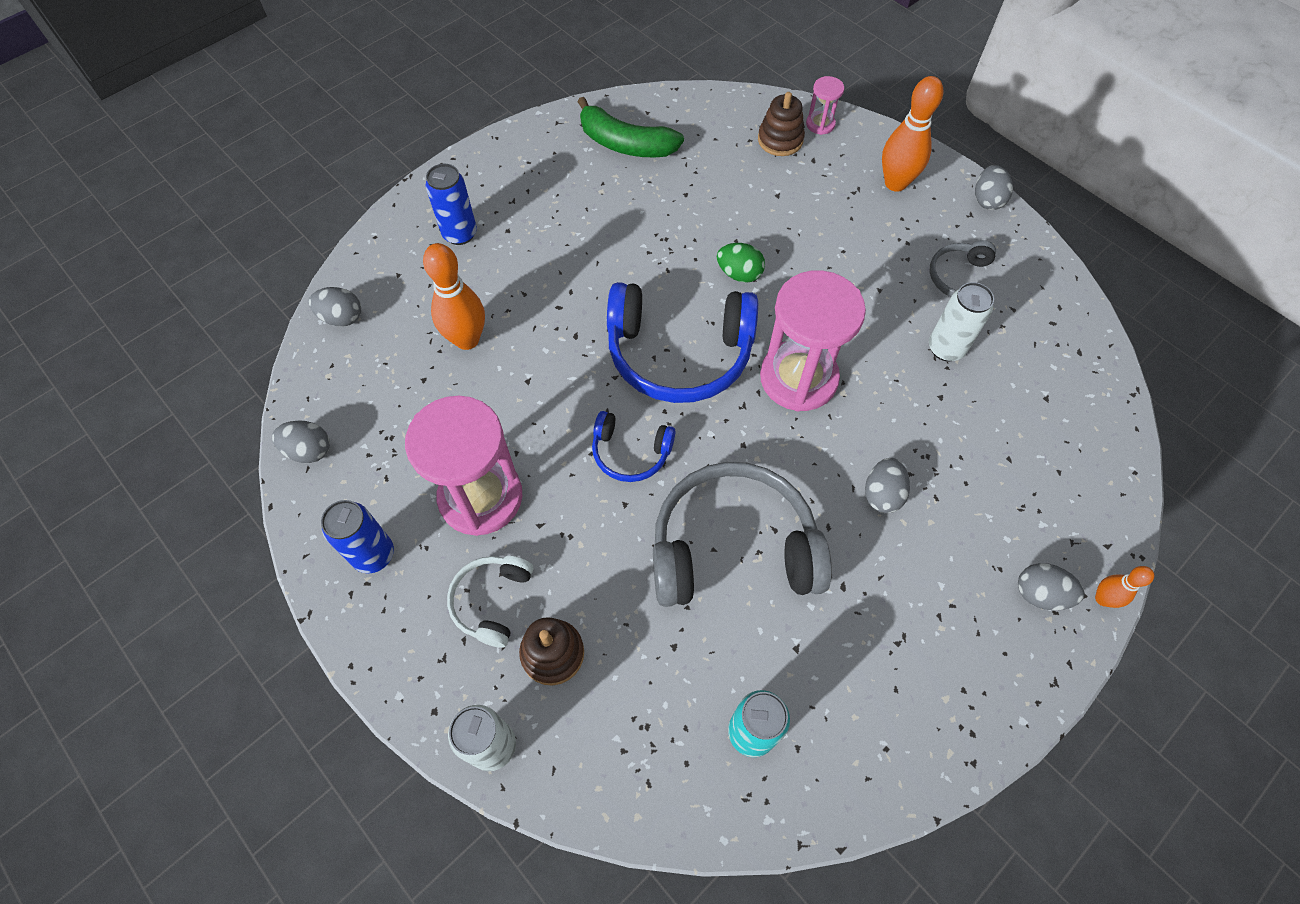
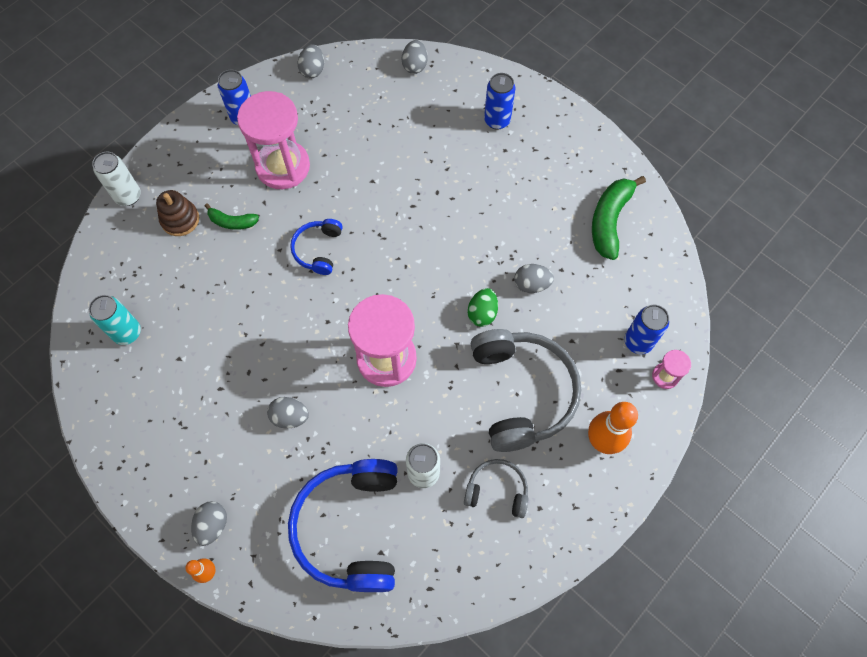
camera: 85 degrees right, 5 degrees up
(467, 339) = (403, 140): orange bowling pin -> none
(492, 601) = (213, 183): white headphones -> none
(568, 571) = (232, 222): none -> green banana
(679, 354) = (402, 275): blue headphones -> blue headphones (350, 528)
(733, 547) = (248, 317): grey headphones -> grey headphones (522, 392)
(780, 140) = (638, 342): brown stacking toy -> blue can
(987, 200) = (595, 524): grey egg -> grey egg (531, 284)

